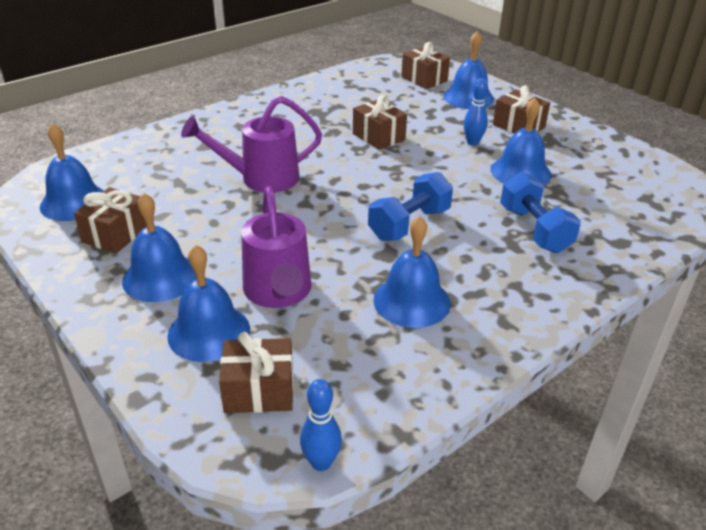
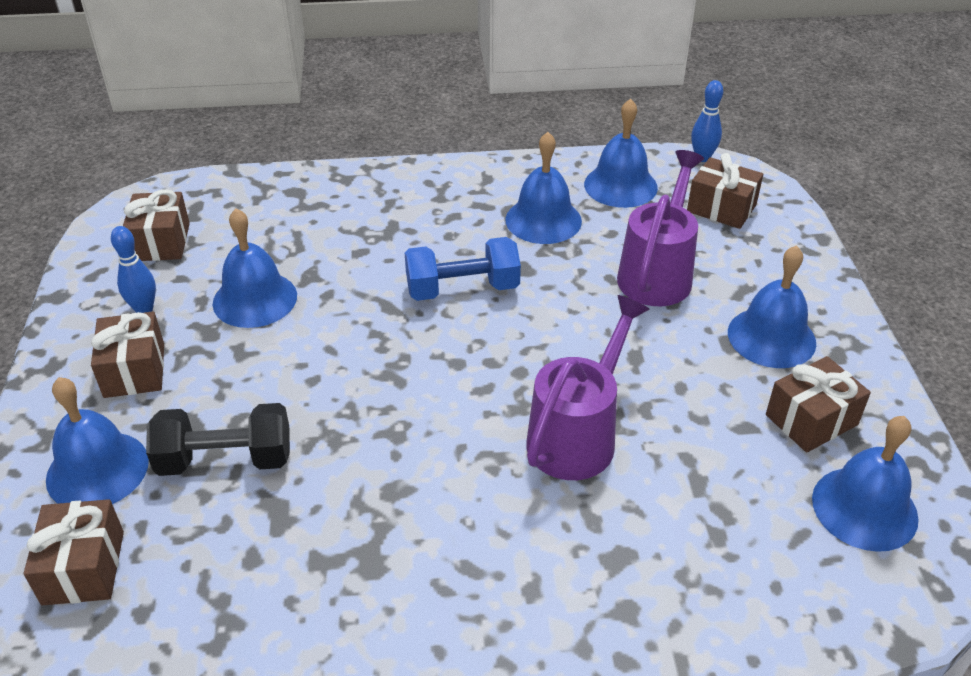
camera: 145 degrees left, 5 degrees up
(209, 332) = (742, 264): blue bell -> blue bell (620, 185)
(260, 179) = (578, 435): purple watering can -> purple watering can turned 75 degrees counterclockwise
(378, 136) = (342, 443): brown gift -> brown gift (161, 242)
(422, 116) = (225, 460): none -> black dumbbell
(472, 142) = (236, 370): blue bowling pin -> blue bowling pin (144, 309)
(534, 229) = (349, 232): blue dumbbell -> none

